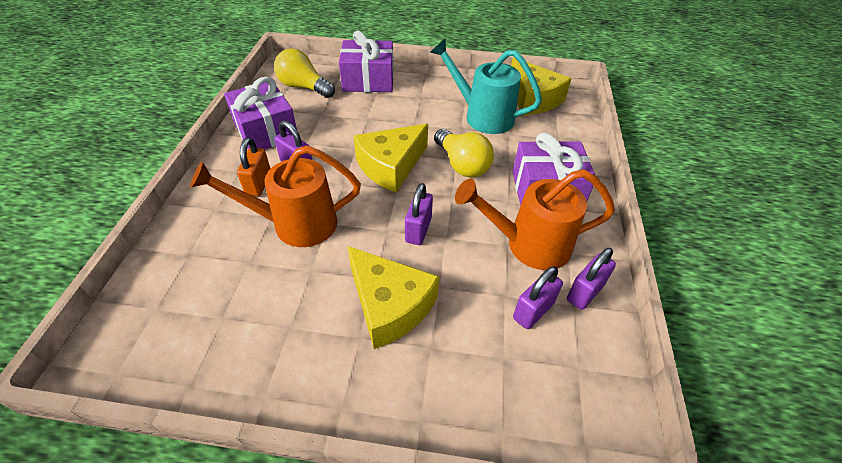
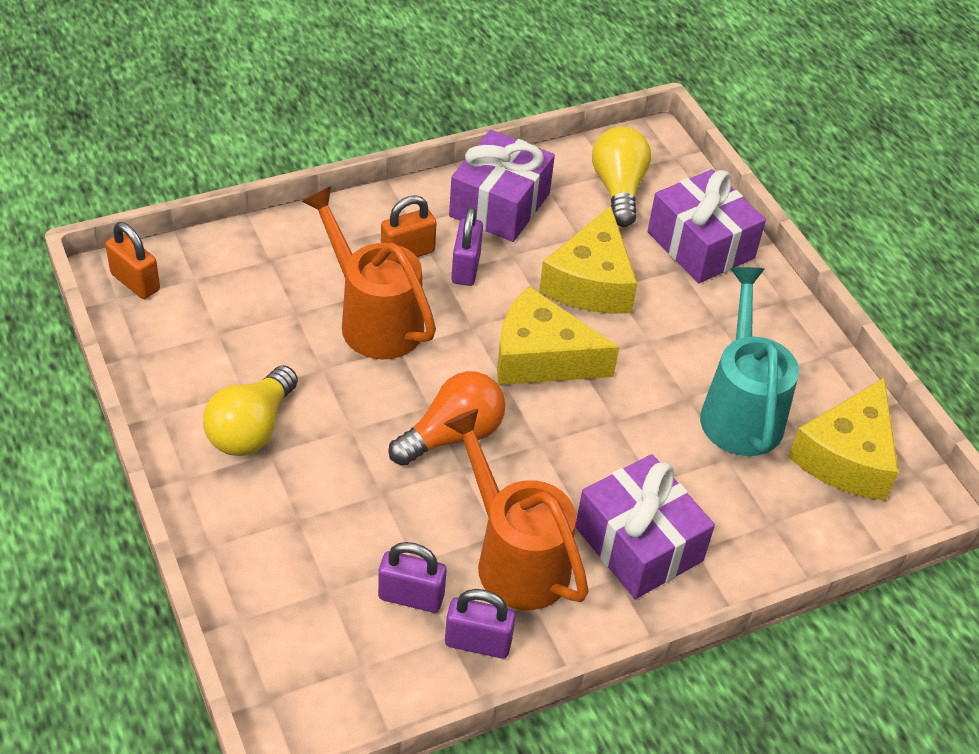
camera: 55 degrees right, 0 degrees up
(115, 352) = (135, 282): none -> orange padlock
(389, 305) = (325, 459): yellow cheese -> yellow cheese (591, 282)
(418, 230) = (452, 435): purple padlock -> orange light bulb
(462, 165) = (609, 430): yellow light bulb -> yellow light bulb (251, 429)

